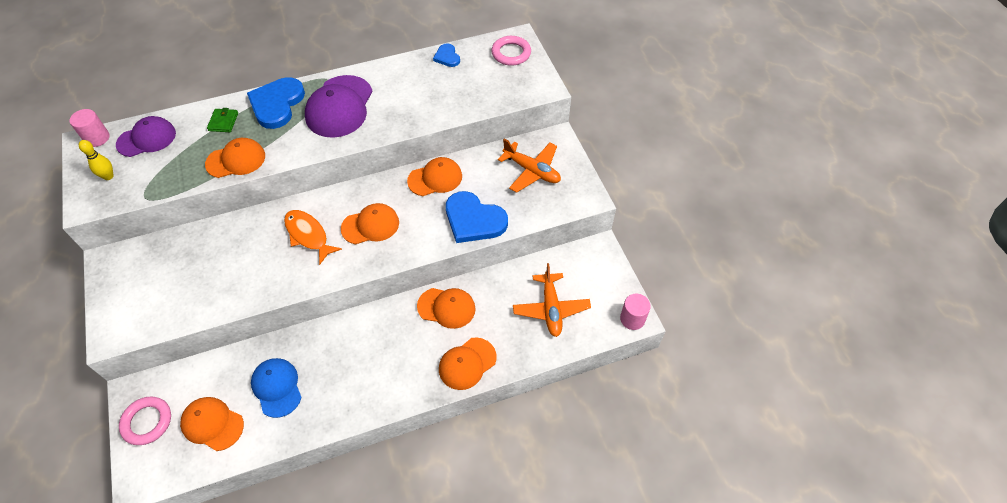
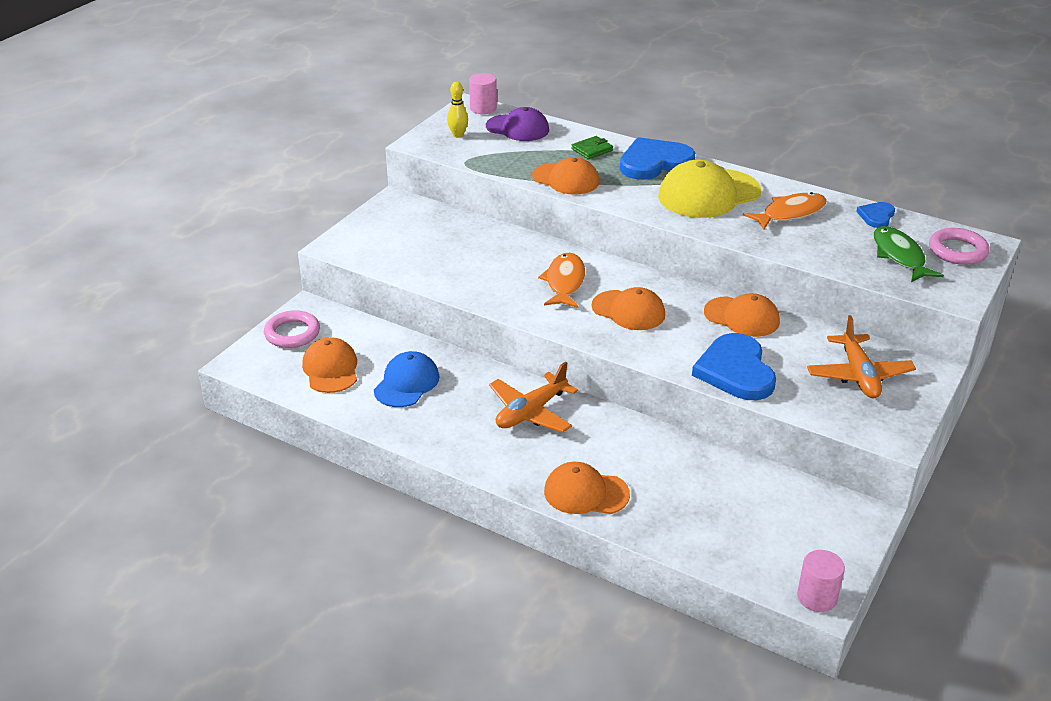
camera: 50 degrees right, 20 degrees down
(339, 107) = (708, 194): purple cap -> yellow cap
(401, 88) = (790, 213): none -> orange fish
(446, 307) = (627, 439): orange cap -> none
(489, 78) = (899, 256): none -> green fish
(551, 309) = (733, 519): orange plane -> orange plane (531, 412)

